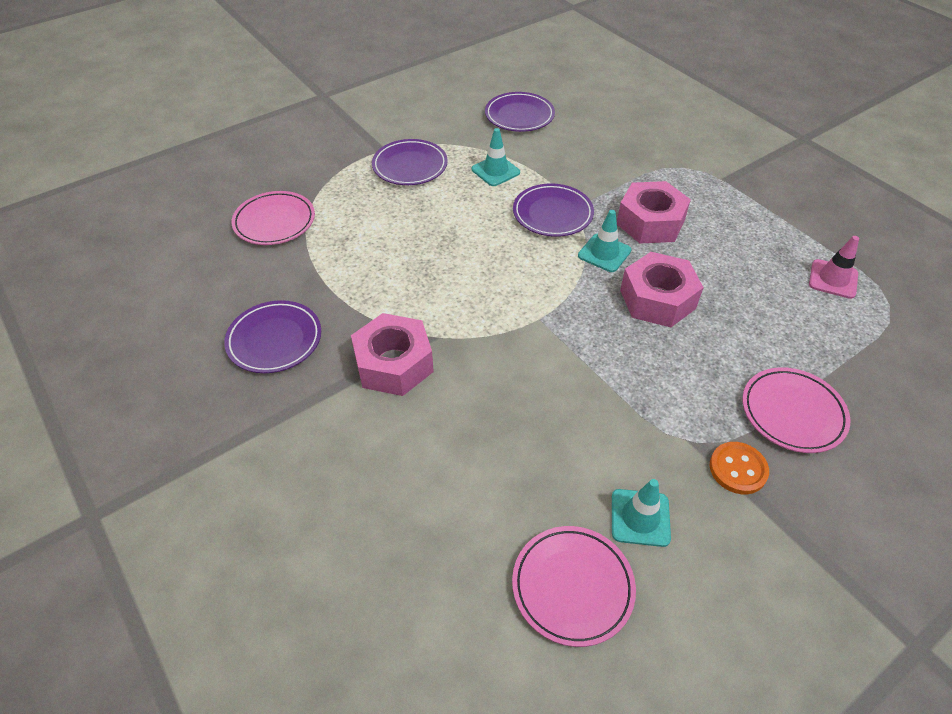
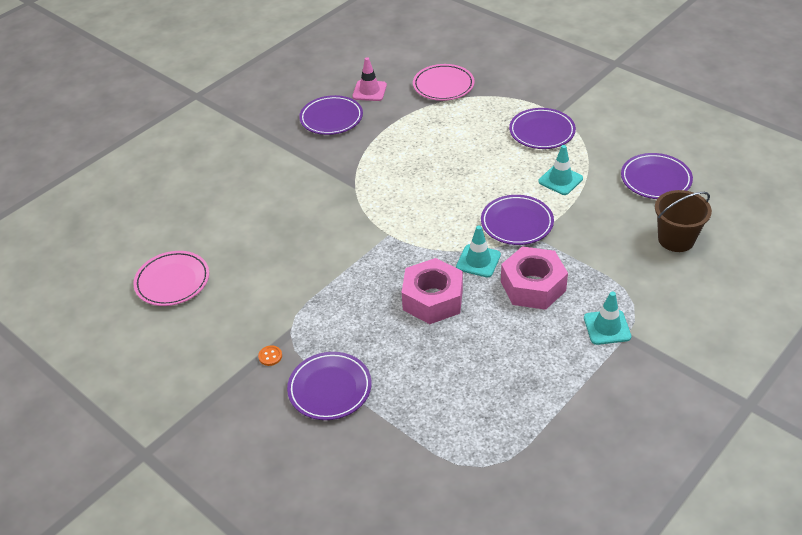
camera: 80 degrees right, 5 degrees down
(393, 364) = (325, 173): pink nut -> none
(605, 125) = (676, 239): none -> brown bucket
(640, 517) = (223, 307): turquoise traffic cone -> turquoise traffic cone (607, 327)
(738, 469) = (270, 356): orange button -> orange button, size x0.56
(792, 413) = (330, 389): pink plate -> purple plate
(833, 279) = (504, 422): pink traffic cone -> pink traffic cone (369, 91)

